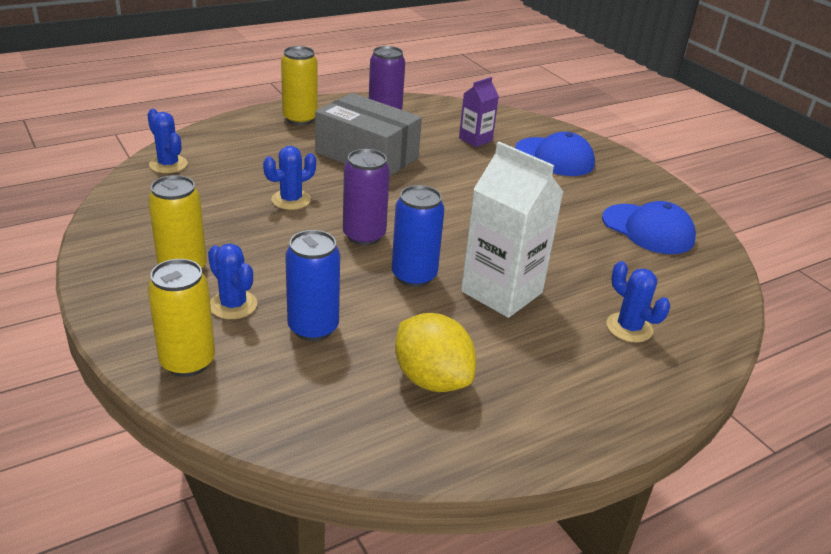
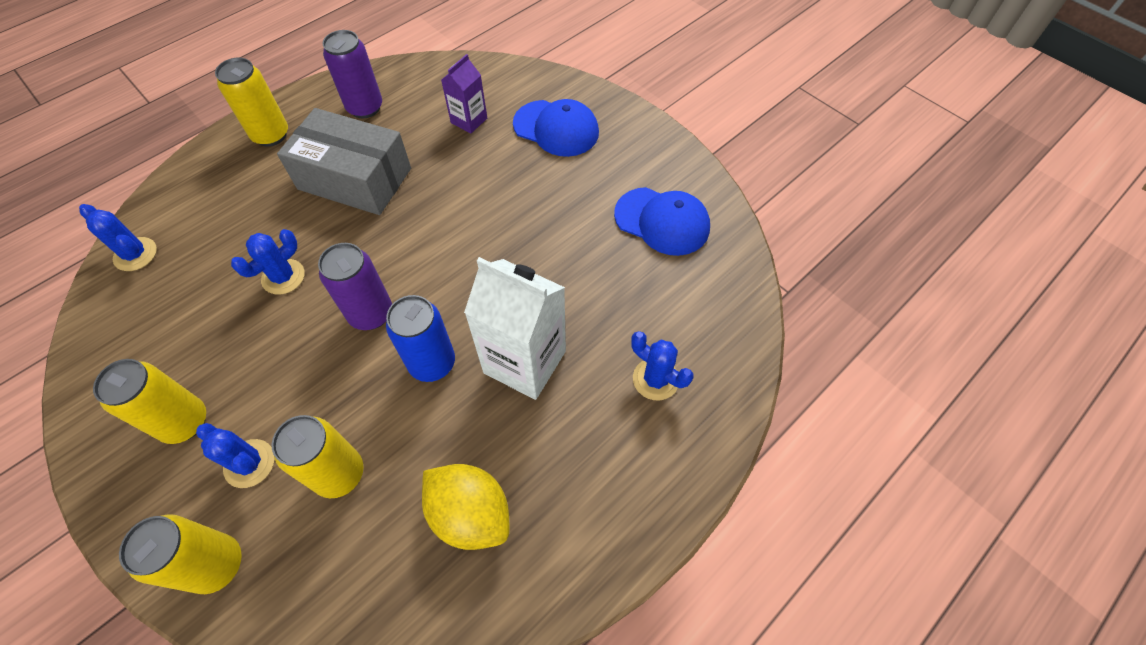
camera: 10 degrees left, 25 degrees up
(313, 328) = (339, 474): blue can -> yellow can

